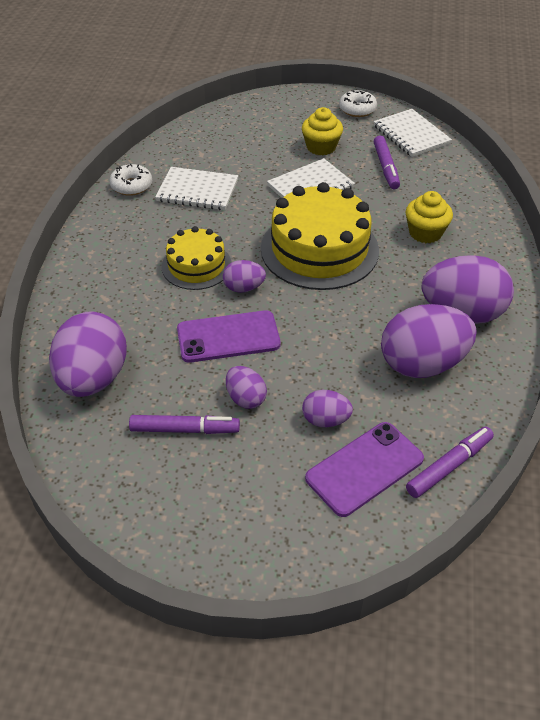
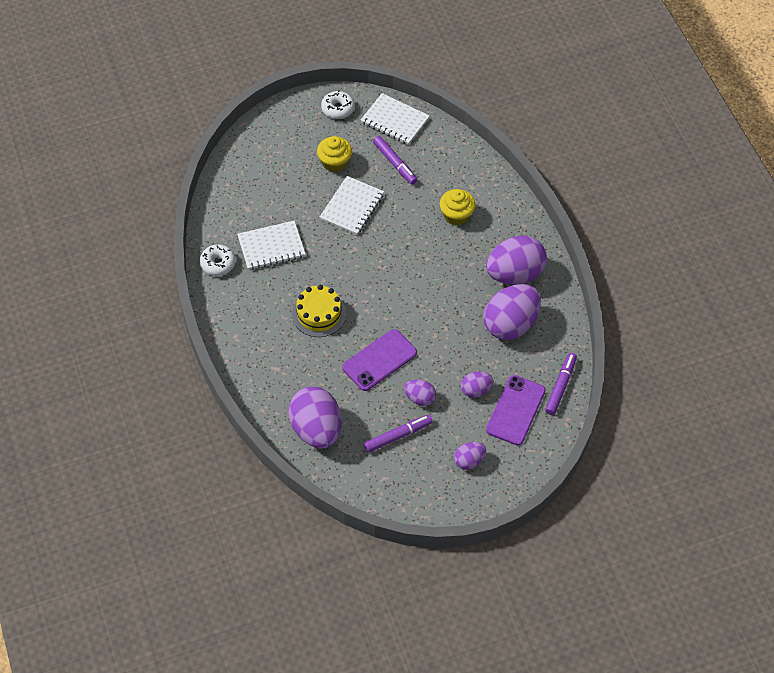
camera: 30 degrees left, 10 degrees up
(244, 288) = (364, 318): purple egg -> purple egg (469, 461)
(319, 249) = (393, 262): yellow cake -> none

